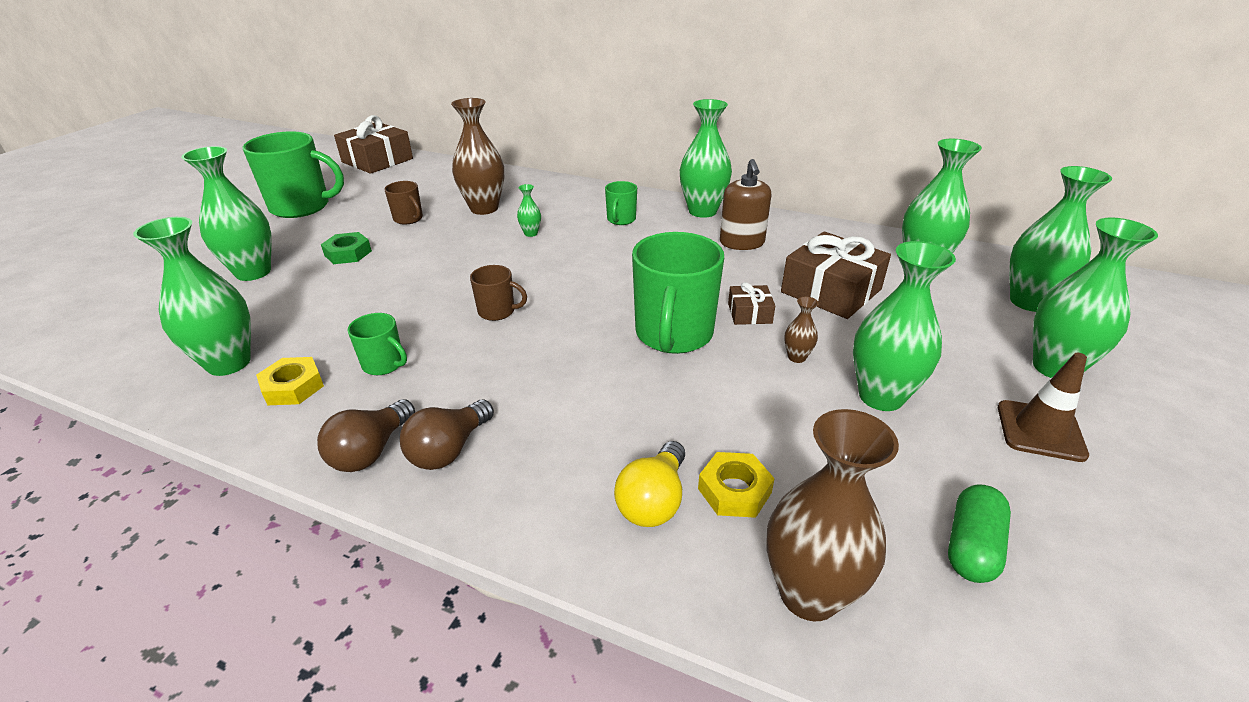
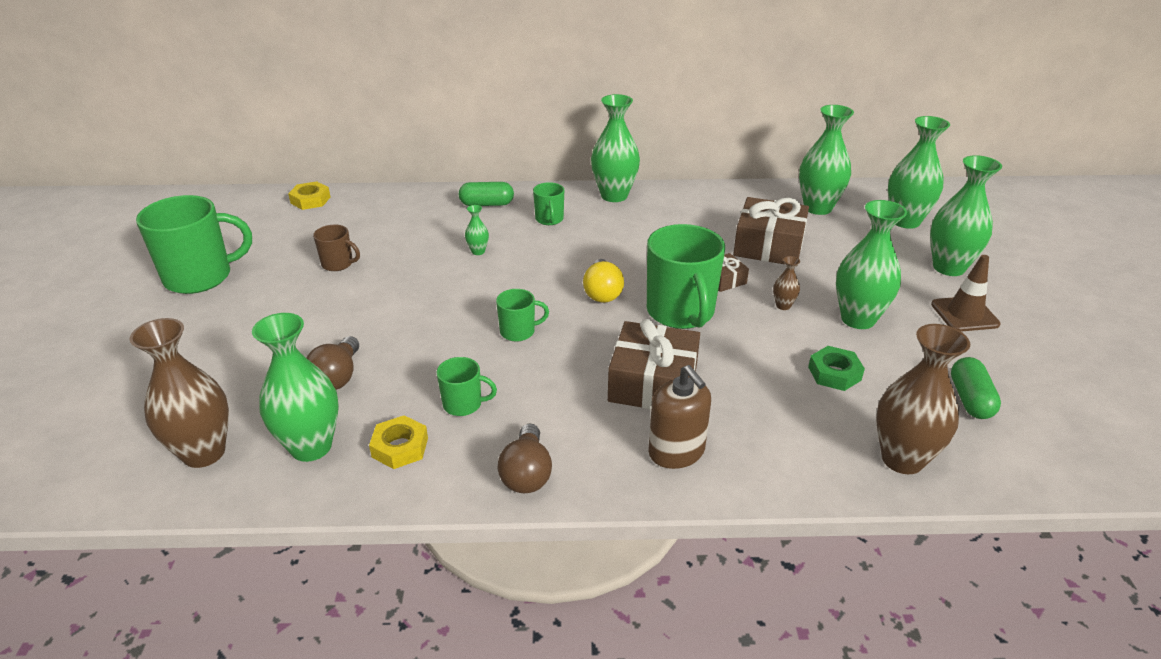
camera: 25 degrees left, 0 degrees up
(253, 272) = (229, 358): green vase -> none
(348, 253) = (312, 314): green nut -> green nut (834, 373)
(377, 160) = (229, 206): brown gift -> brown gift (653, 383)
(449, 449) = (588, 452): brown light bulb -> brown light bulb (337, 377)
(484, 208) = (406, 236): brown vase -> brown vase (204, 453)
(498, 311) = (518, 331): brown mug -> green mug
(577, 196) = (487, 204): none -> green capsule
(653, 500) = (767, 437): yellow light bulb -> yellow light bulb (602, 292)
(734, 490) = (813, 413): yellow nut -> yellow nut (310, 200)
(742, 243) = (670, 219): brown soap dispenser -> brown soap dispenser (676, 452)

